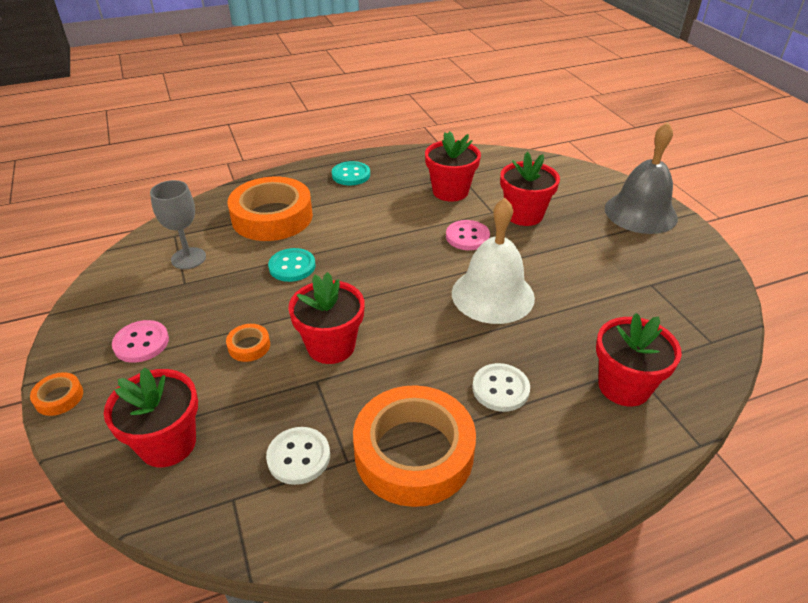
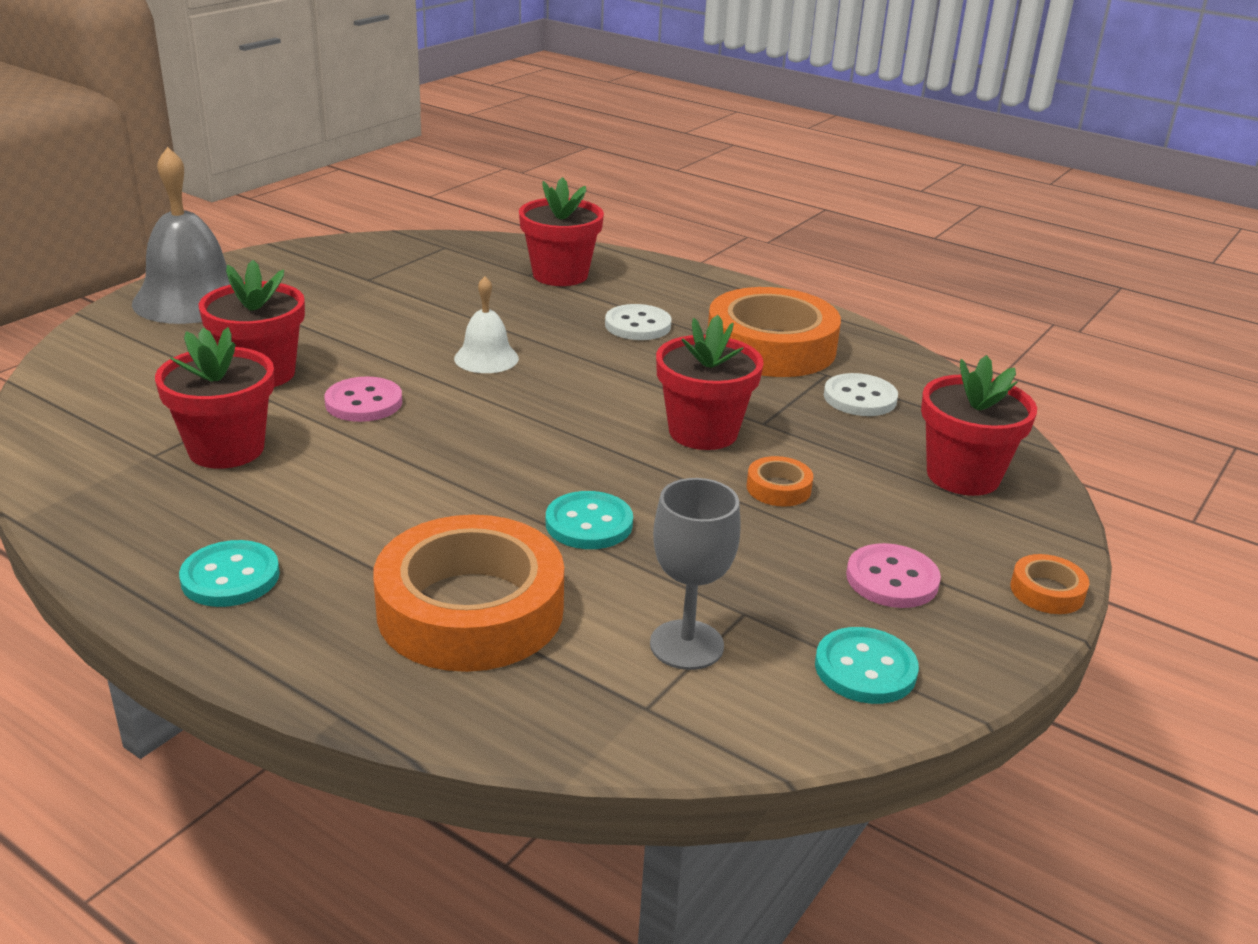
camera: 125 degrees left, 10 degrees down
(113, 298) = (865, 669): none -> turquoise button
(492, 295) = (486, 358): white bell -> white bell, size x0.54

